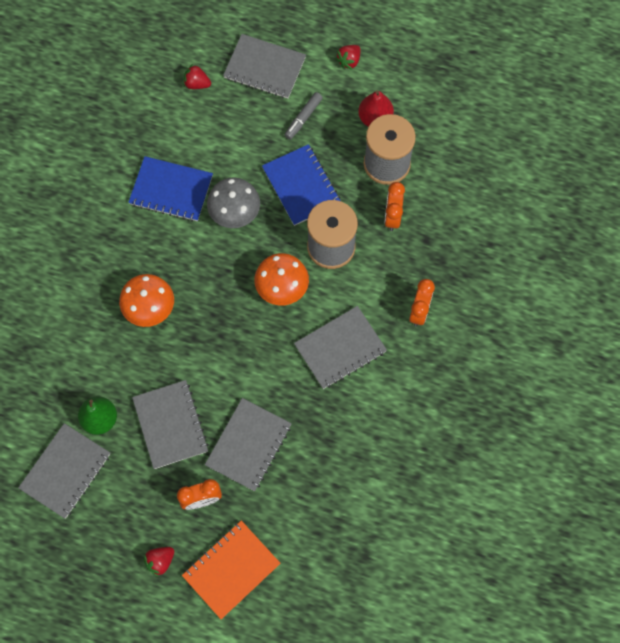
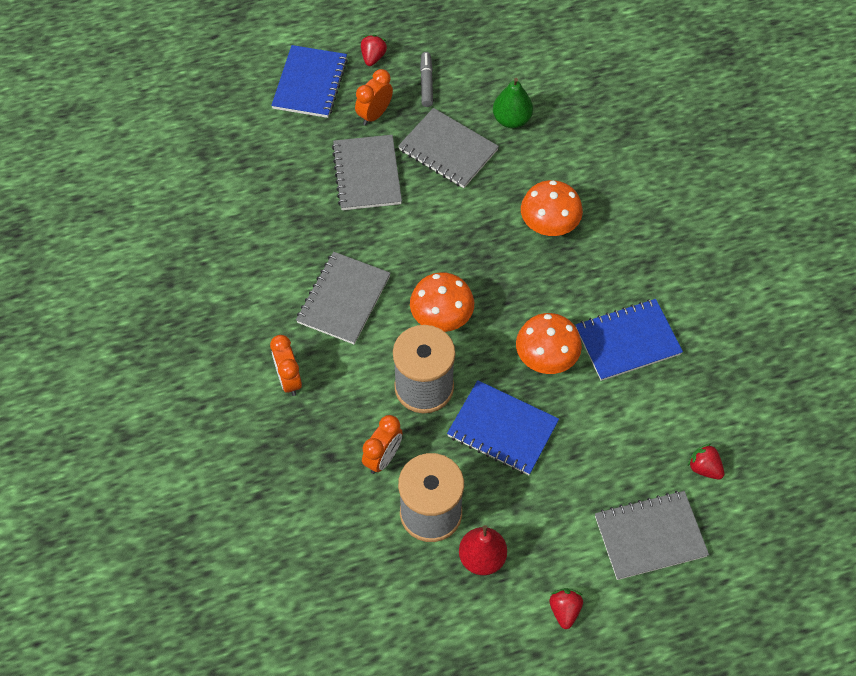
camera: 145 degrees right, 10 degrees down
(66, 471) = (504, 70): grey notebook -> none
(197, 84) = (704, 468): red strawberry -> red strawberry turned 120 degrees counterclockwise
(231, 569) = (310, 83): orange notebook -> blue notebook
(235, 213) = (546, 359): grey mushroom -> orange mushroom
(303, 118) = (560, 505): grey marker -> grey marker (426, 83)
(392, 217) = (383, 458): orange clock -> orange clock turned 60 degrees clockwise

